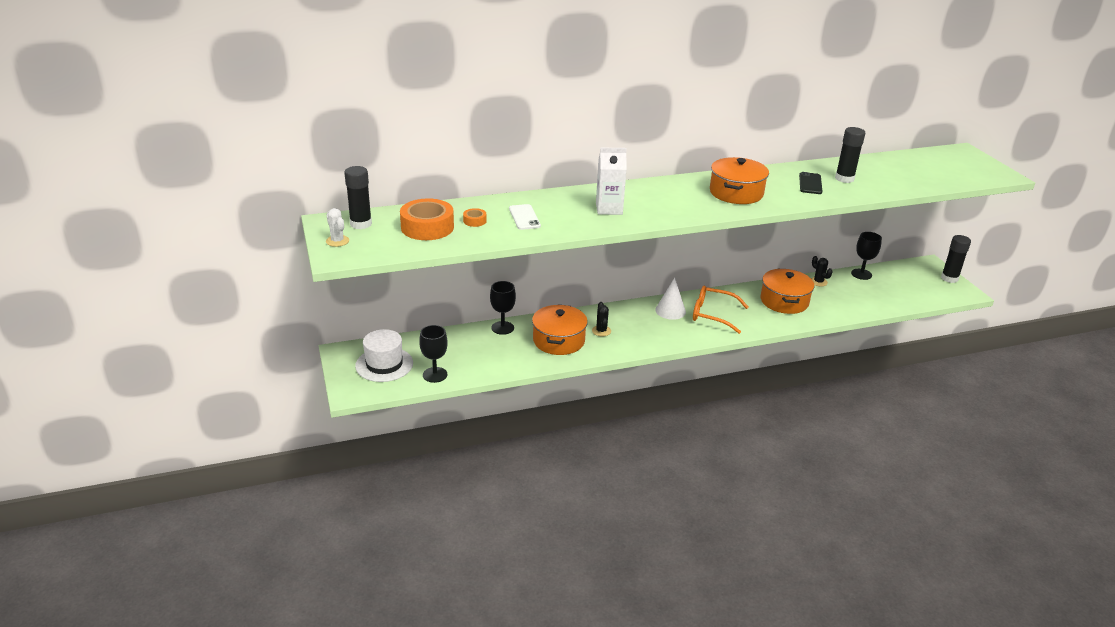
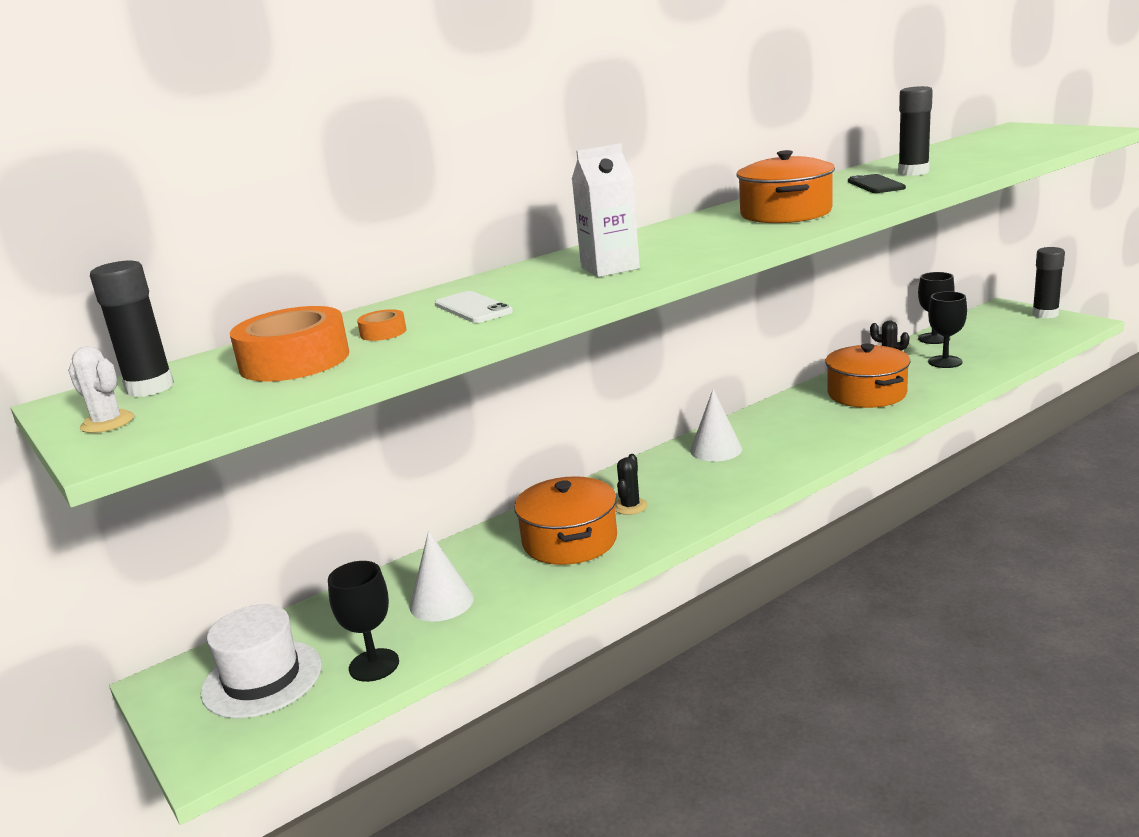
camera: 15 degrees left, 10 degrees down
(480, 353) = (441, 602): none -> white cone
(502, 328) = (460, 550): black goblet -> black goblet (945, 362)
(601, 331) = (630, 506): black cactus -> black cactus turned 45 degrees clockwise
(712, 314) = (782, 437): orange glasses -> none

